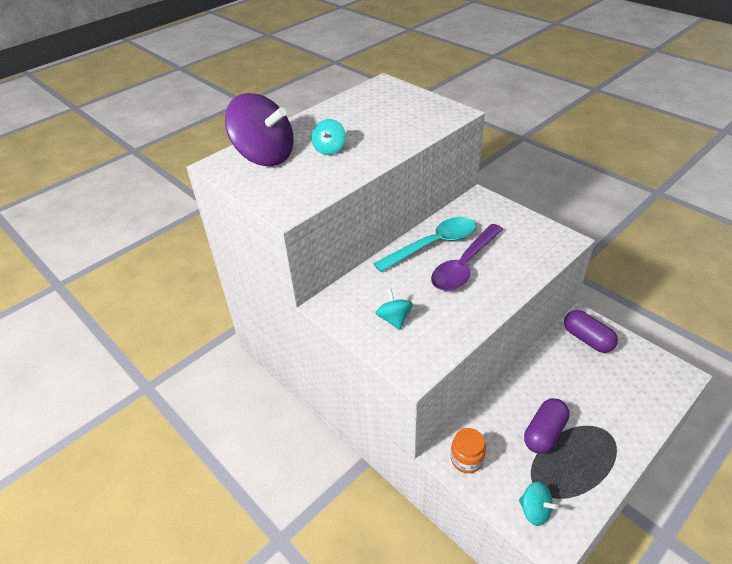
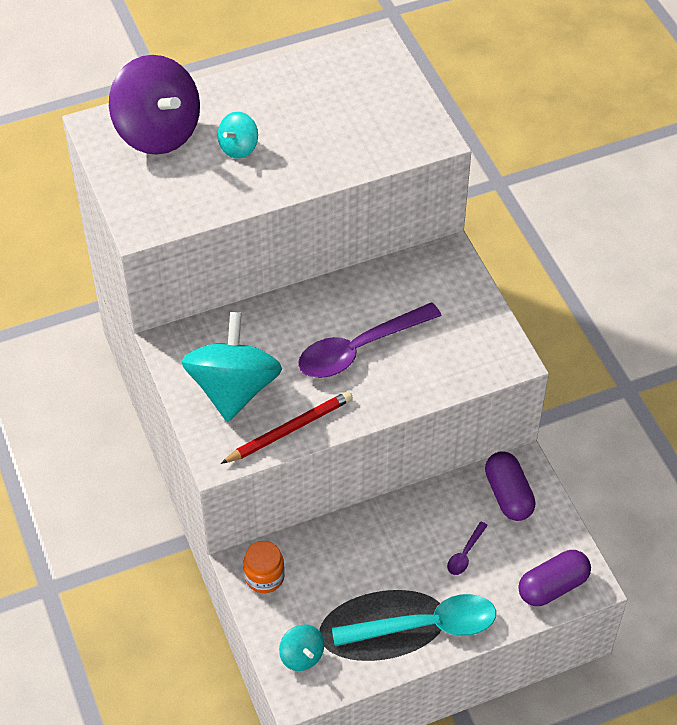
camera: 20 degrees right, 10 degrees up
(394, 319) = (233, 388): turquoise spinning top -> turquoise spinning top, size x2.11
(433, 245) = (341, 306): turquoise spoon -> turquoise spoon (426, 626)
(454, 332) = (289, 429): none -> red pencil
(544, 433) = (370, 583): purple capsule -> purple capsule (552, 586)
(590, 387) = (465, 554): none -> purple spoon

